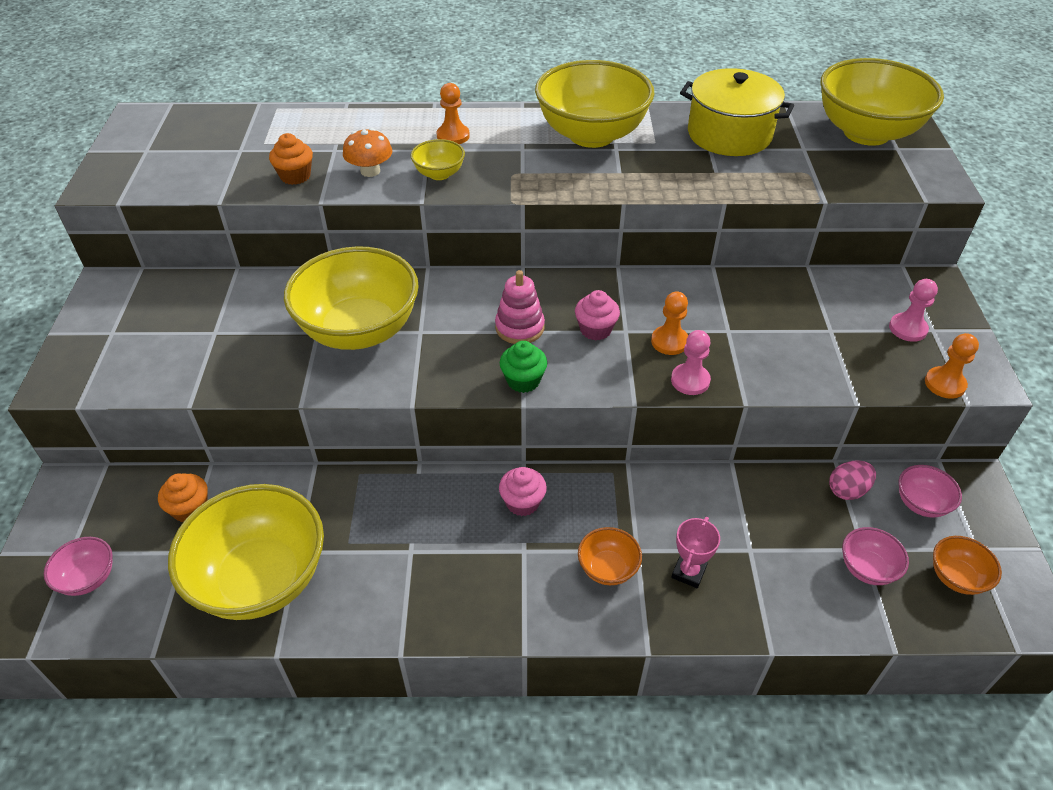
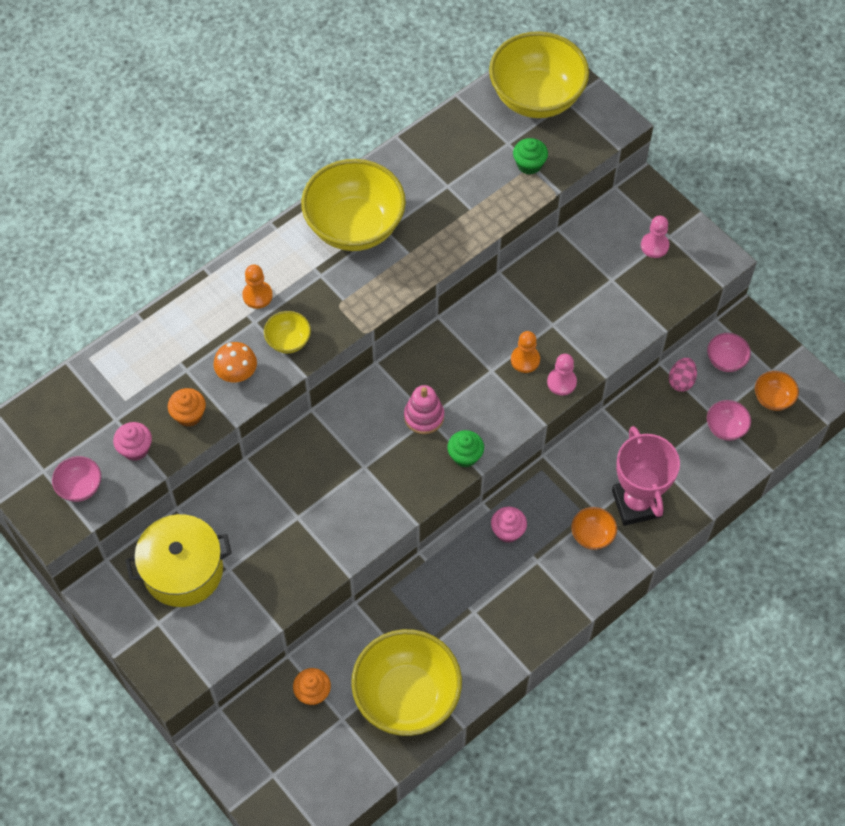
camera: 40 degrees left, 15 degrees up
(88, 578) = (304, 778): pink bowl -> pink bowl (80, 487)
(359, 330) = (323, 495): yellow bowl -> none
(595, 329) = (472, 383): pink cupcake -> pink cupcake (135, 449)
(688, 572) = (636, 503): pink trophy -> pink trophy, size x2.06
(729, 134) = (448, 161): yellow pot -> yellow pot (183, 570)
(811, 170) = (529, 164): none -> green cupcake
(944, 384) = (702, 279): orange pawn -> none

